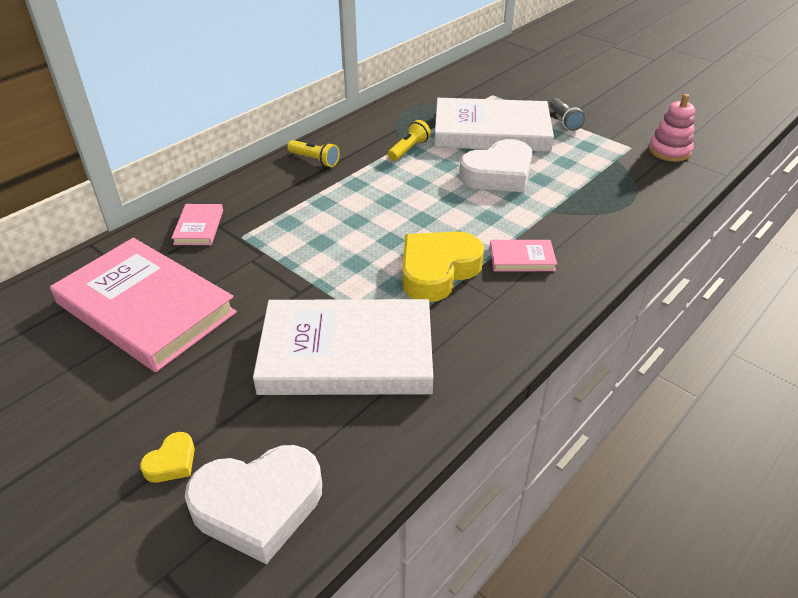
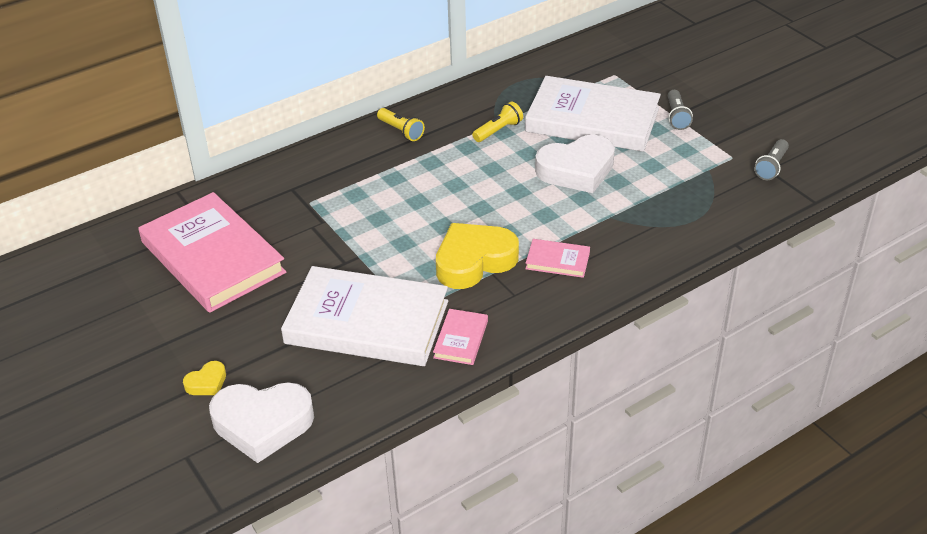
camera: 15 degrees right, 0 degrees up
(199, 227) = (274, 188): pink book -> pink book (461, 339)
(669, 151) = (771, 167): pink stacking toy -> grey flashlight

